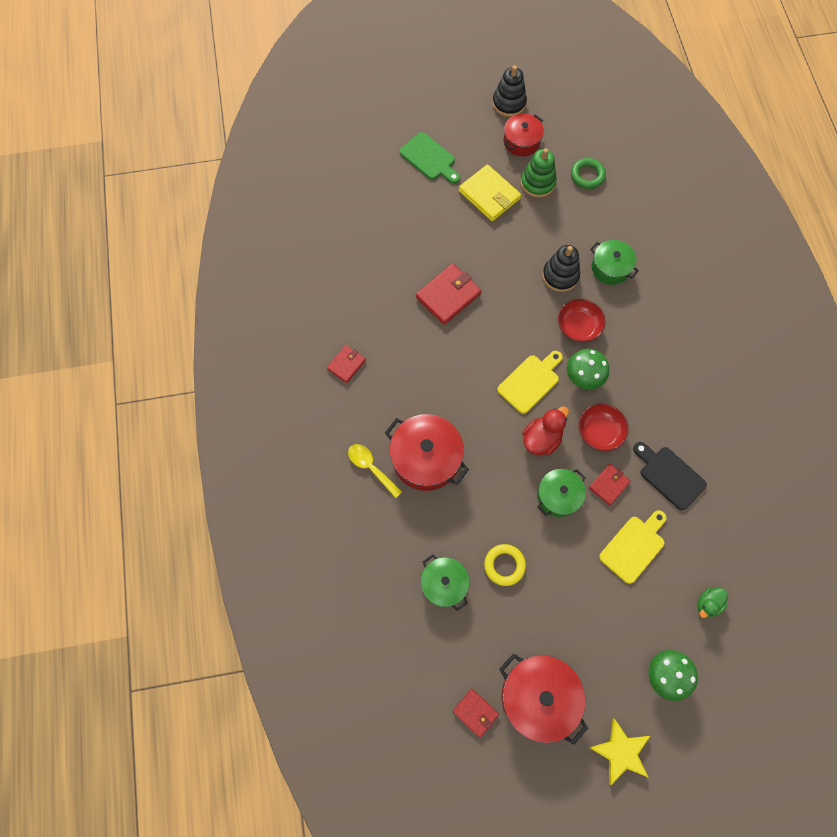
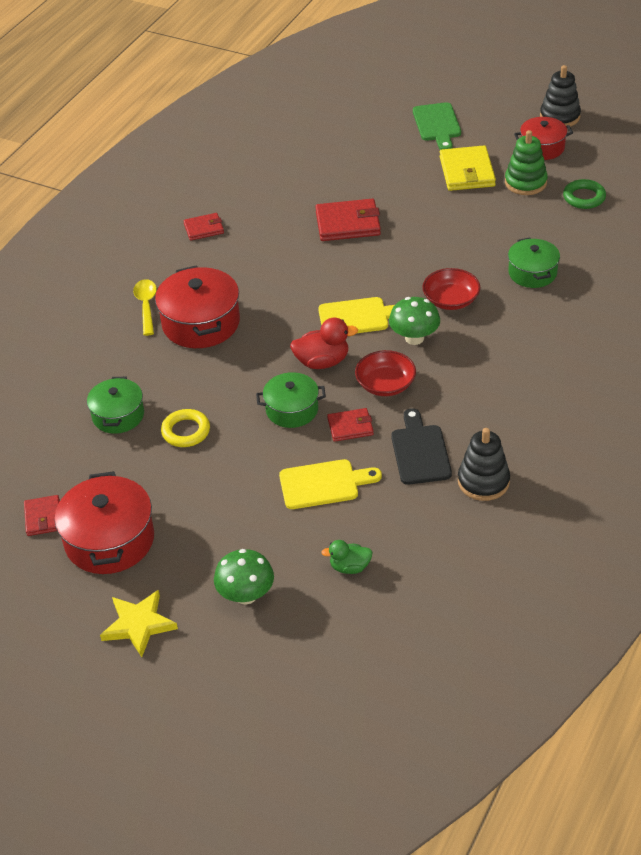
camera: 40 degrees right, 25 degrees down
(560, 276) = (473, 256): black stacking toy -> black stacking toy (483, 481)

